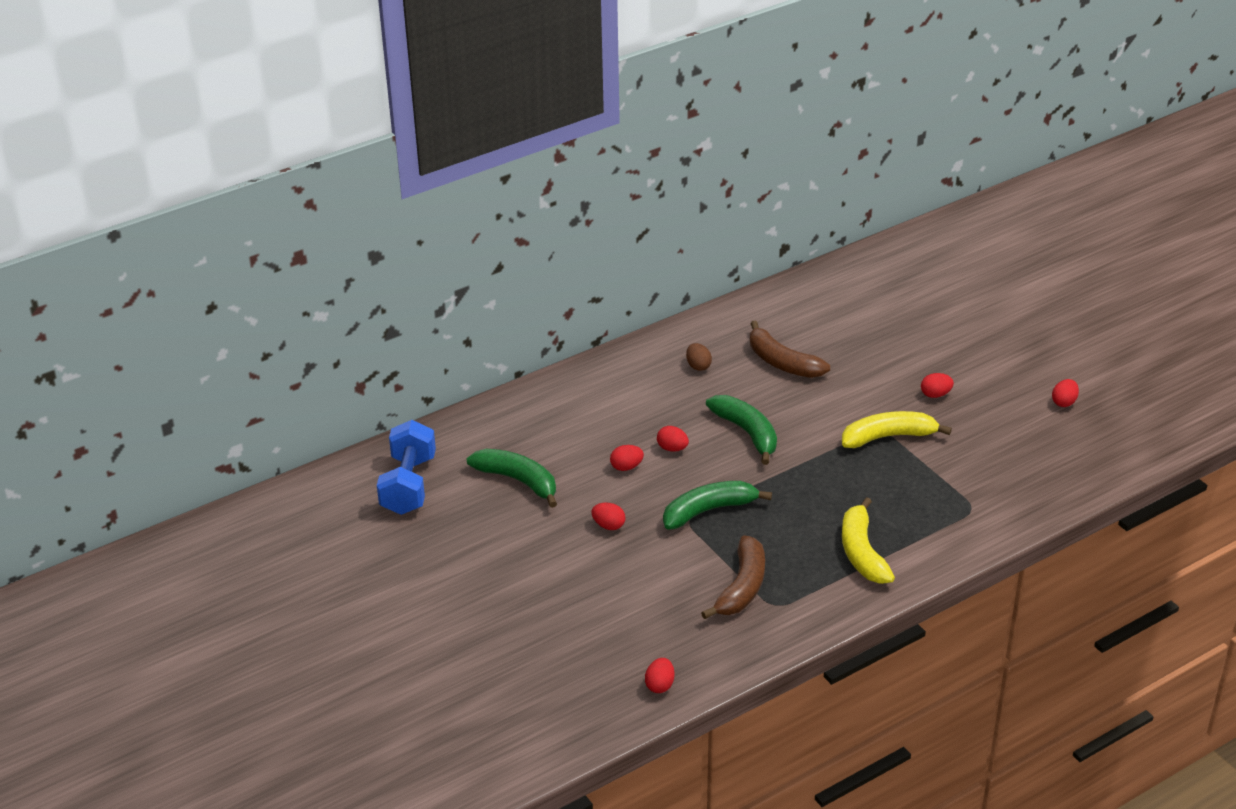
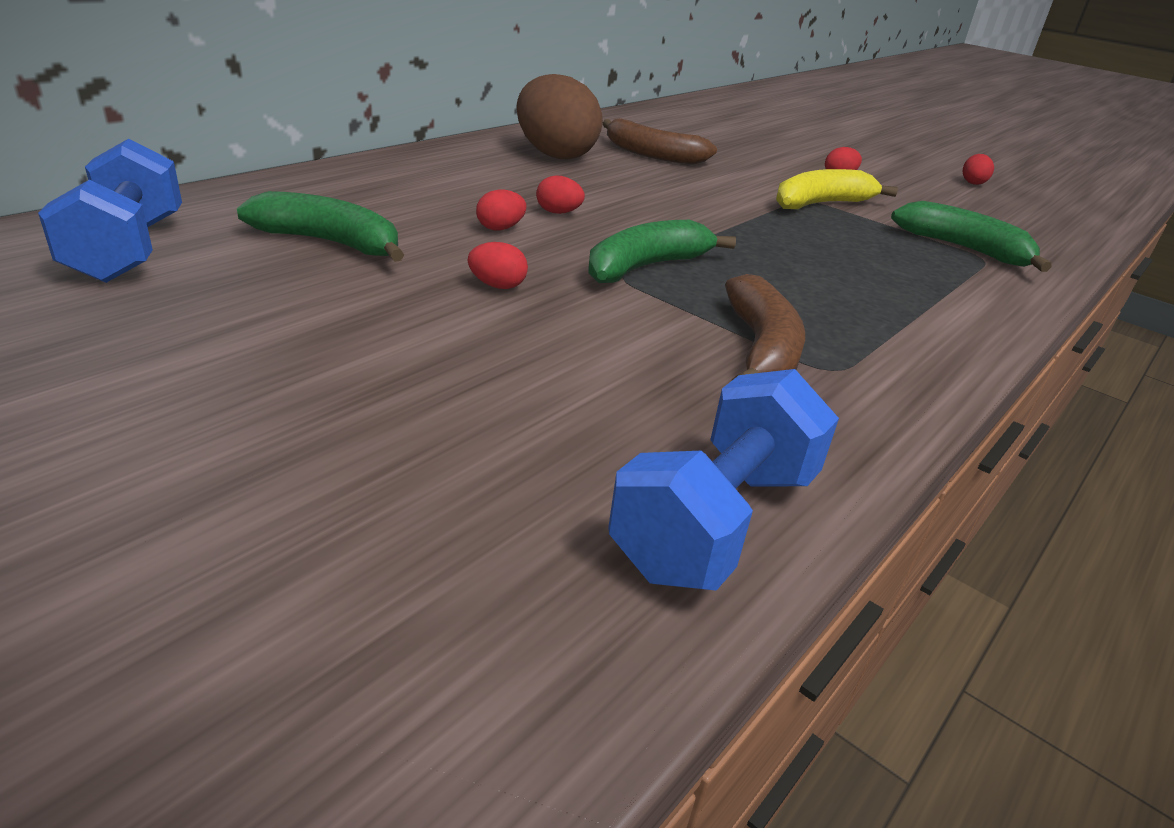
camera: 20 degrees left, 5 degrees down
(660, 685) = (716, 521): red egg -> blue dumbbell
(698, 366) = (555, 155): brown egg -> brown egg, size x2.48
(747, 433) = (649, 201): green banana -> green banana (963, 249)
(862, 552) = (898, 302): yellow banana -> none

